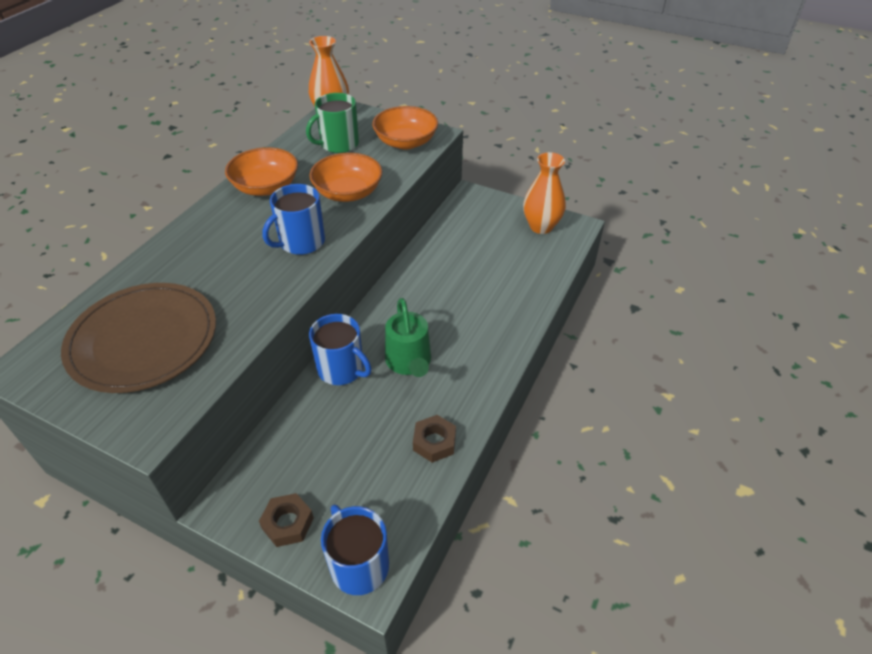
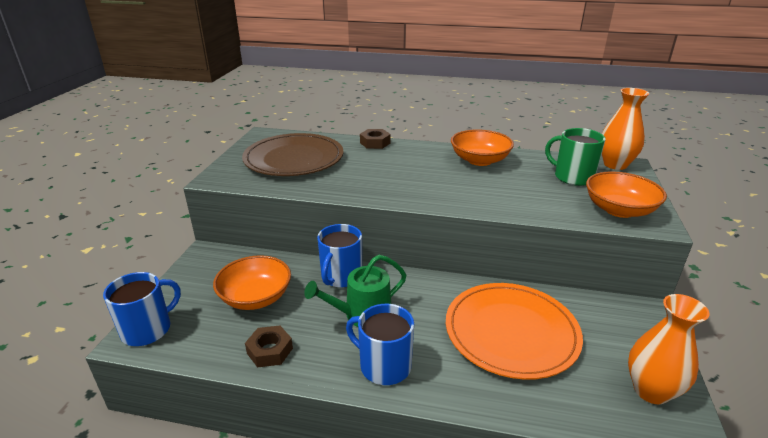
camera: 75 degrees right, 15 degrees down
(287, 523) = (189, 285): brown nut -> brown nut (375, 143)
(301, 242) = (421, 188): blue mug -> blue mug (384, 365)
(348, 193) = (505, 195): orange bowl -> orange bowl (255, 297)
(466, 272) = (511, 332): none -> orange plate

